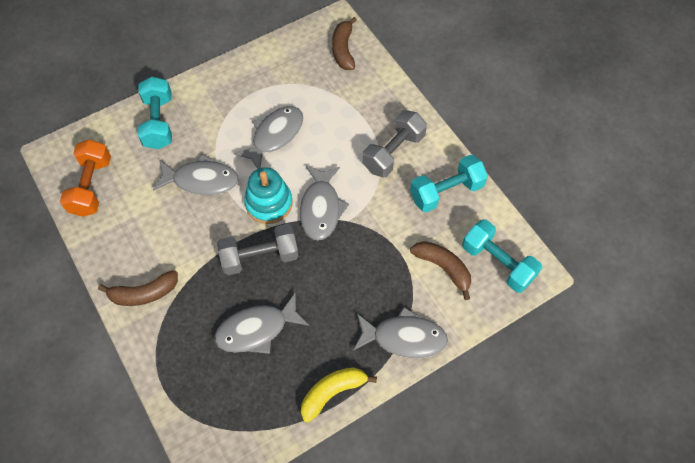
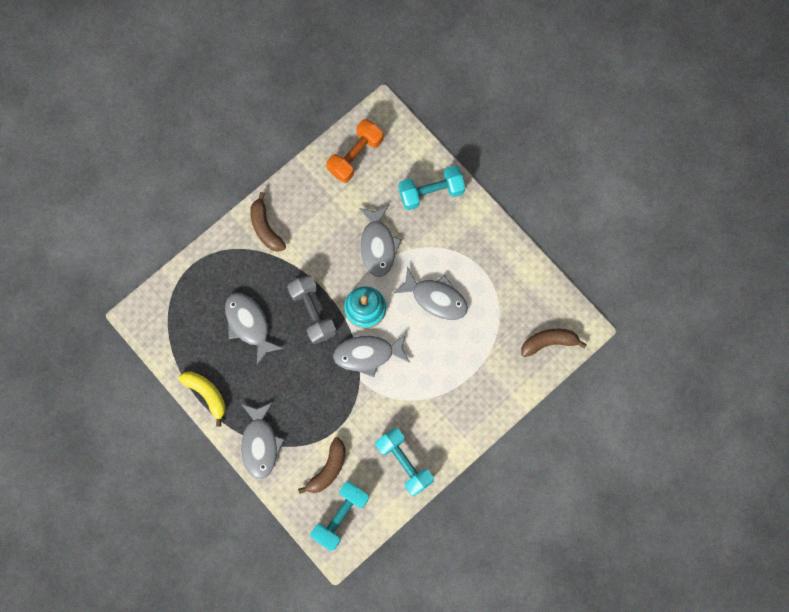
camera: 80 degrees right, 15 degrees up
(91, 186) = (355, 156): orange dumbbell -> orange dumbbell turned 45 degrees counterclockwise
(393, 152) = (438, 409): grey dumbbell -> none

